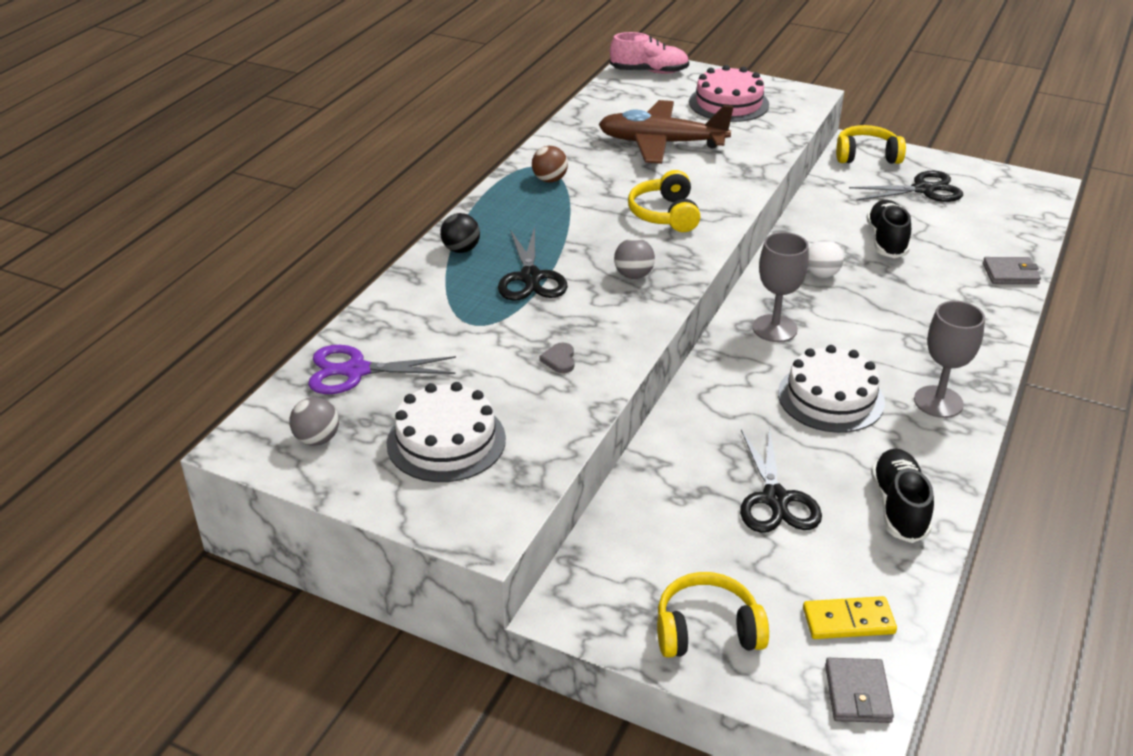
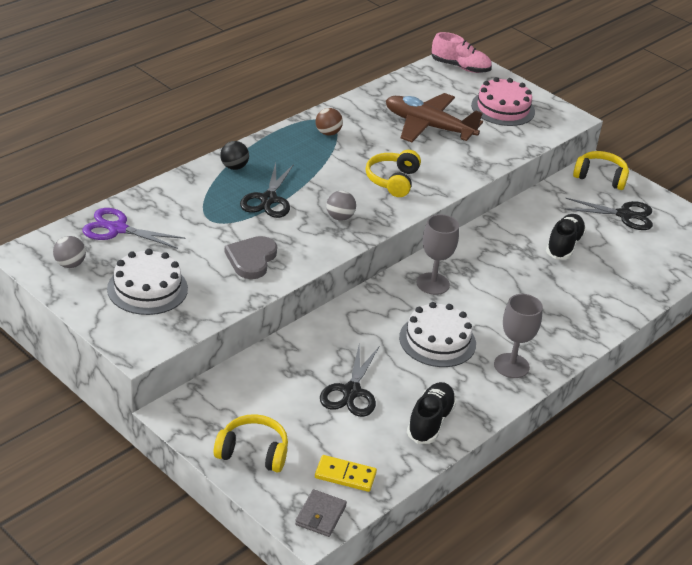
camera: 15 degrees right, 0 degrees up
(559, 360) = (251, 259): grey heart -> grey heart, size x2.05
(821, 274) = (496, 256): white ball -> none
(1010, 273) = (640, 295): grey wallet -> none

